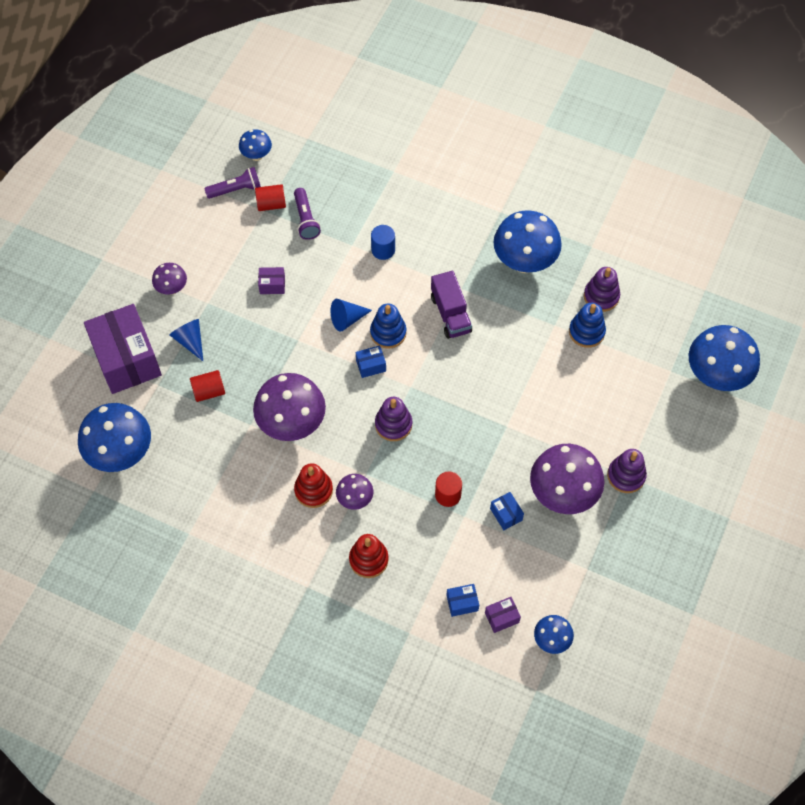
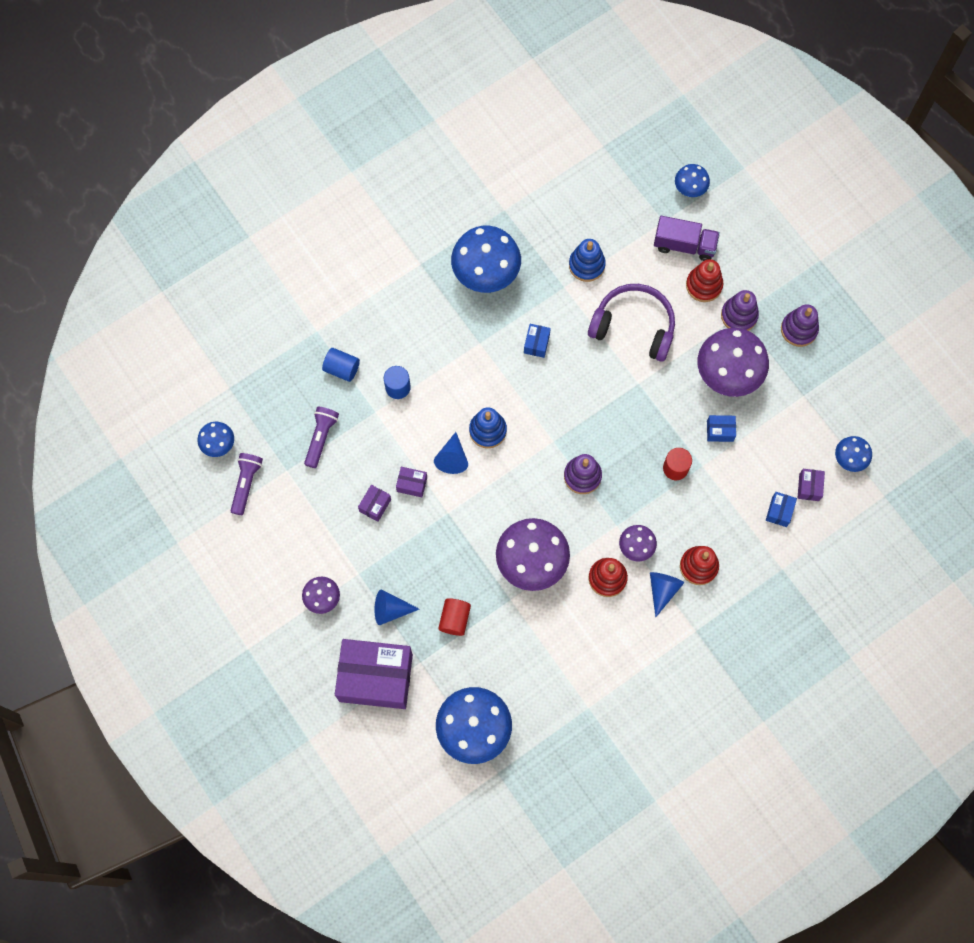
camera: 60 degrees left, 10 degrees up
(271, 204) = (284, 460): red cylinder -> none
(305, 219) = (321, 438): purple flashlight -> purple flashlight turned 90 degrees counterclockwise
(306, 302) = (412, 484): none -> purple box
(329, 540) = (662, 590): none -> blue cone
(371, 366) = (512, 463): blue box -> blue box (536, 344)
(373, 204) = (342, 368): none -> blue cylinder
(450, 314) = (500, 366): purple truck -> purple truck (684, 245)
(556, 396) = (634, 326): none -> purple headphones
(601, 296) = (559, 232): purple stacking toy -> purple stacking toy (799, 329)
(634, 433) = (704, 285): none -> red stacking toy
(716, 376) = (689, 189): blue mushroom -> blue mushroom, size x0.51

